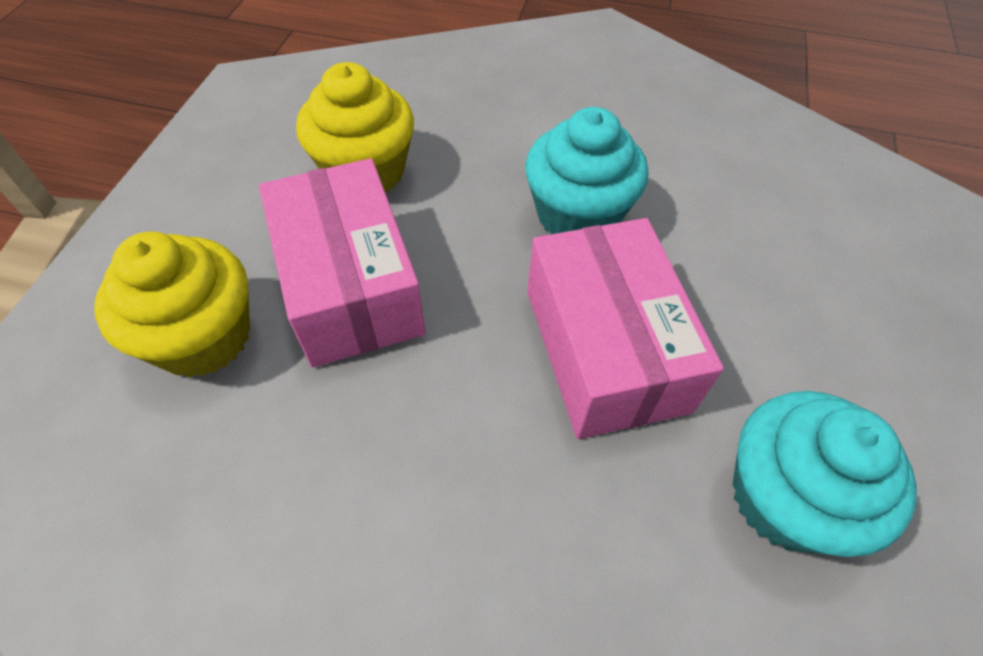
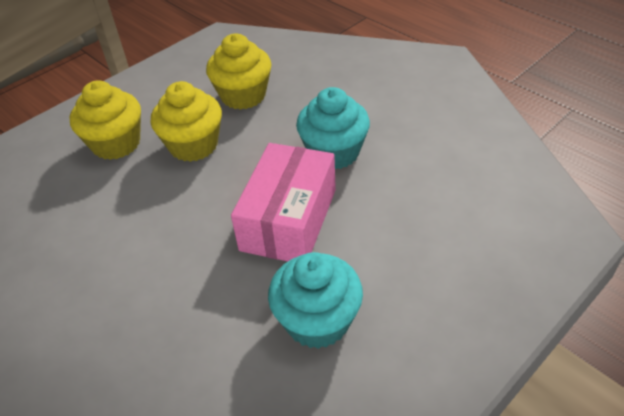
camera: 35 degrees right, 10 degrees down
(350, 286) = (193, 145): pink box -> yellow cupcake

